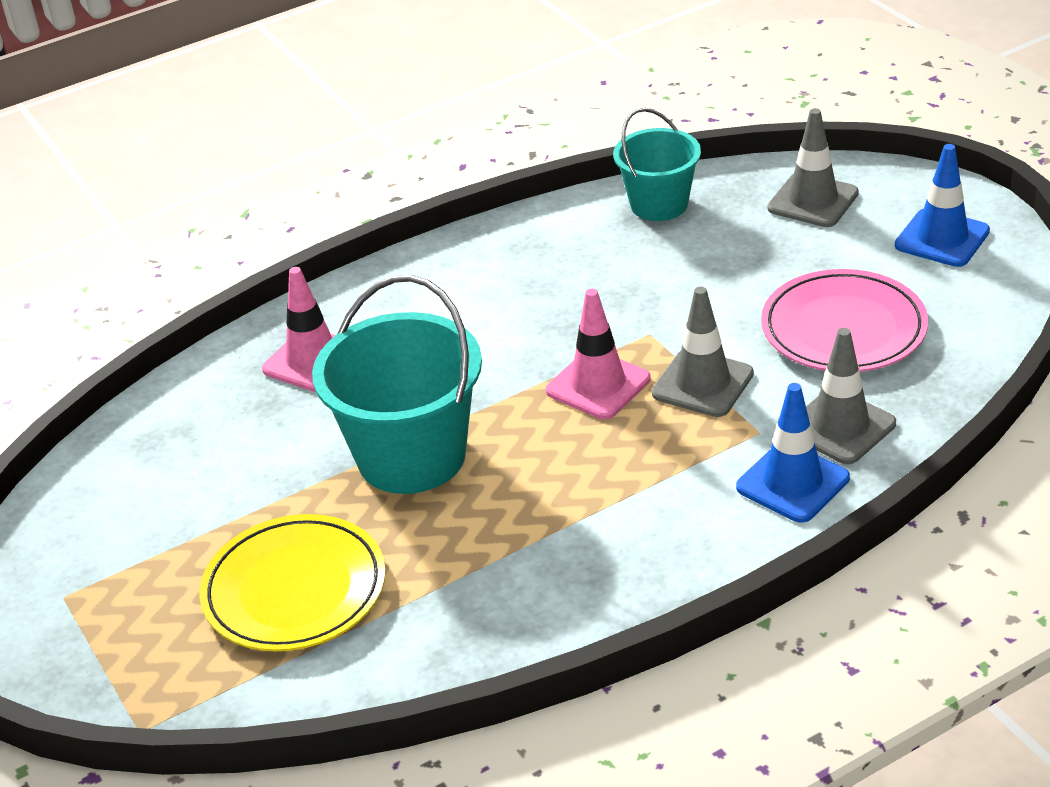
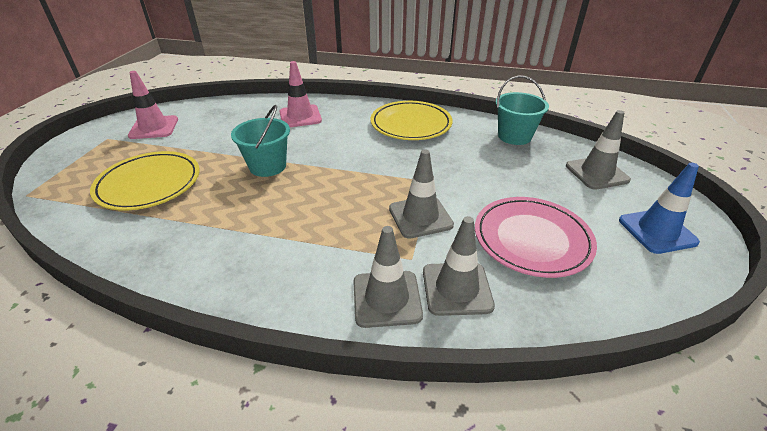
camera: 40 degrees right, 0 degrees up
(411, 456) = (267, 166): turquoise bucket -> turquoise bucket, size x0.61
(499, 270) = (411, 124): none -> yellow plate
(598, 385) = (376, 187): pink traffic cone -> pink traffic cone (154, 128)
(792, 483) = (386, 298): blue traffic cone -> grey traffic cone

